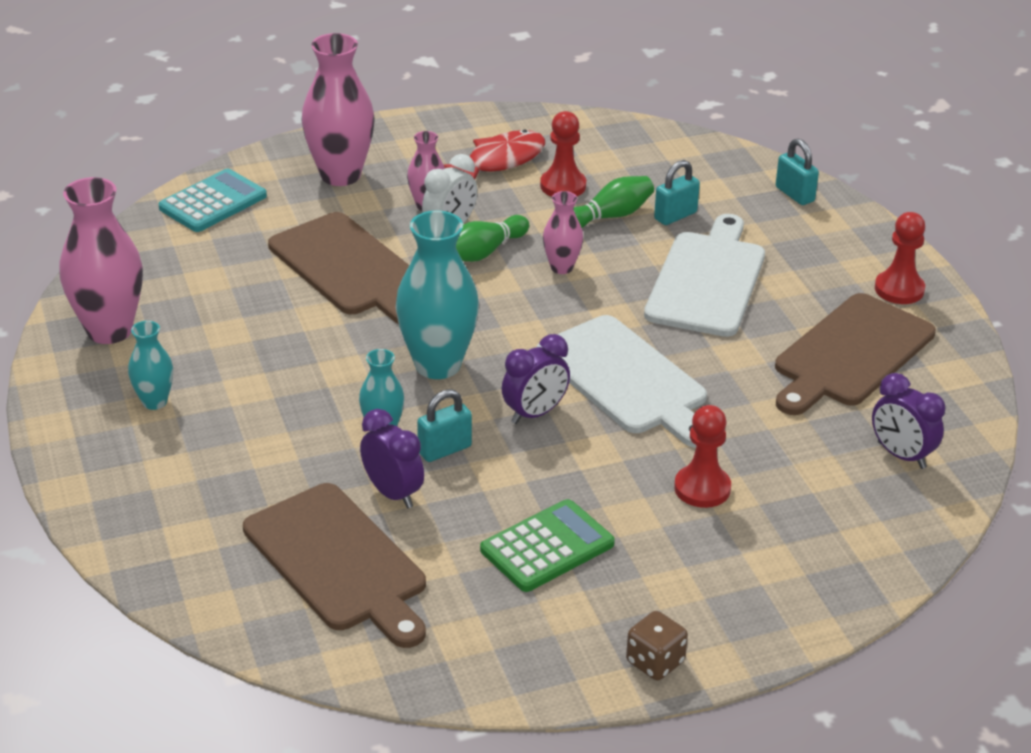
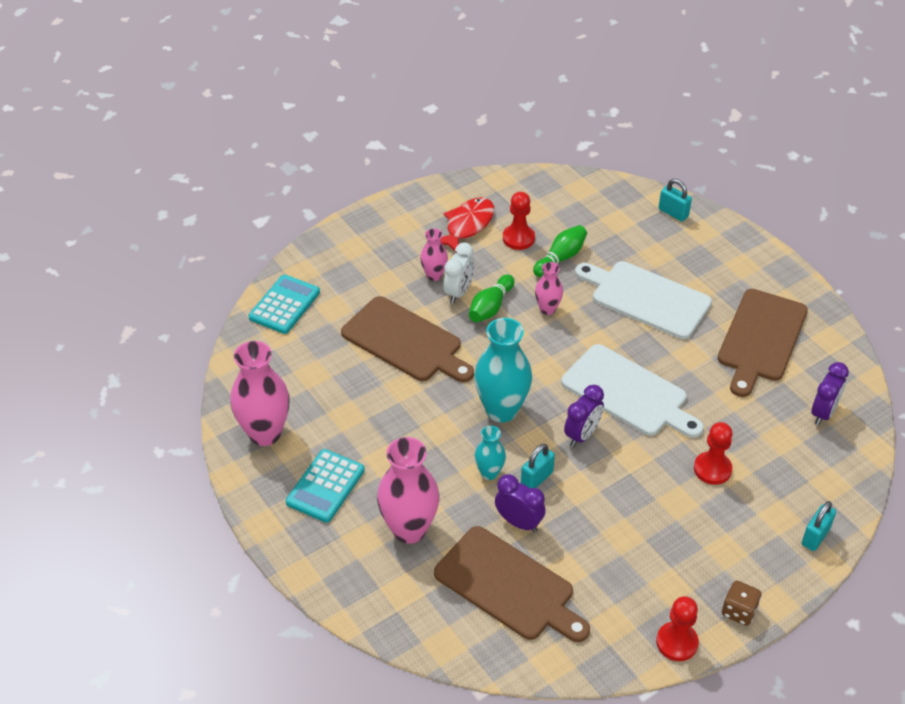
camera: 15 degrees left, 10 degrees up
(154, 402) = (325, 486): turquoise vase -> turquoise calculator
(340, 175) = (363, 261): pink vase -> pink vase (409, 529)
(547, 547) = (635, 540): green calculator -> none
(675, 216) = (603, 248): turquoise padlock -> turquoise padlock (815, 536)
(707, 280) = (646, 298): white cutting board -> white cutting board turned 60 degrees counterclockwise
(899, 289) = (770, 278): red pawn -> red pawn (677, 642)
(901, 455) = (823, 413): purple clock -> purple clock turned 90 degrees counterclockwise

